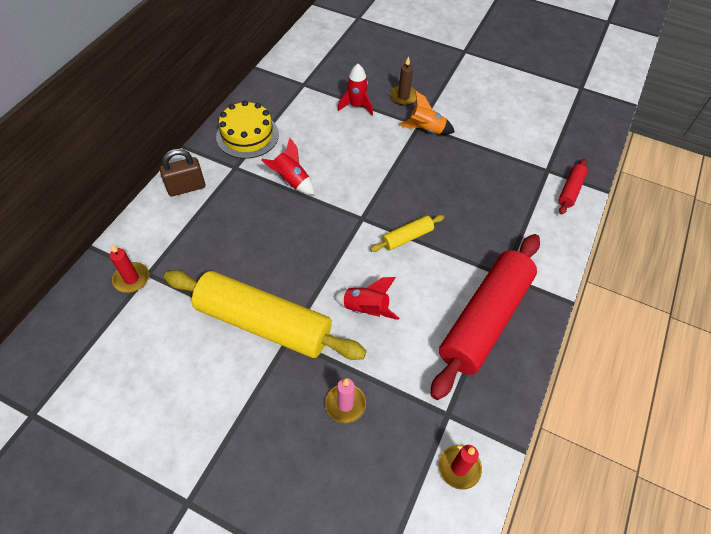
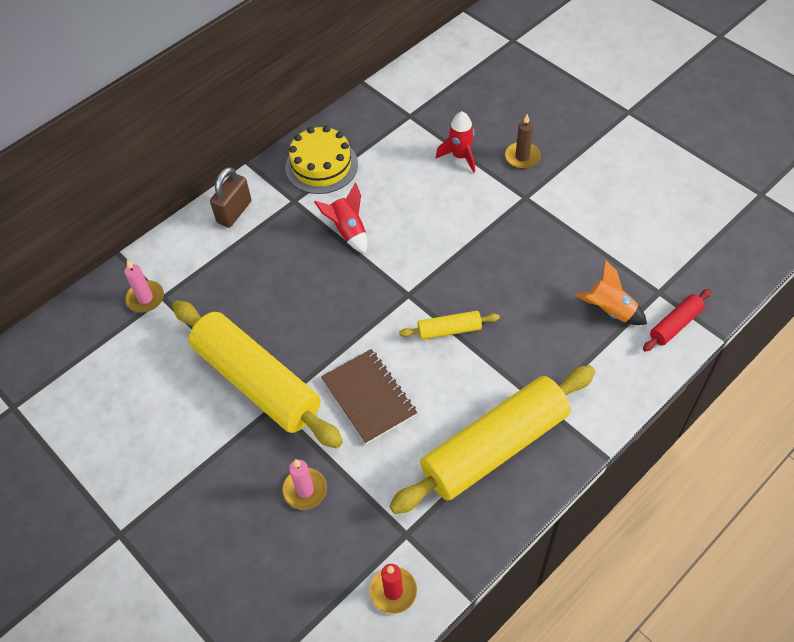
camera: 25 degrees right, 0 degrees up
(131, 279) = (145, 298): red candle -> pink candle
(186, 187) = (234, 212): brown padlock -> brown padlock turned 60 degrees counterclockwise
(366, 309) = (368, 397): red rocket -> brown notebook
(426, 130) = (530, 206): orange rocket -> orange rocket (610, 311)
(485, 320) = (495, 447): red rolling pin -> yellow rolling pin

